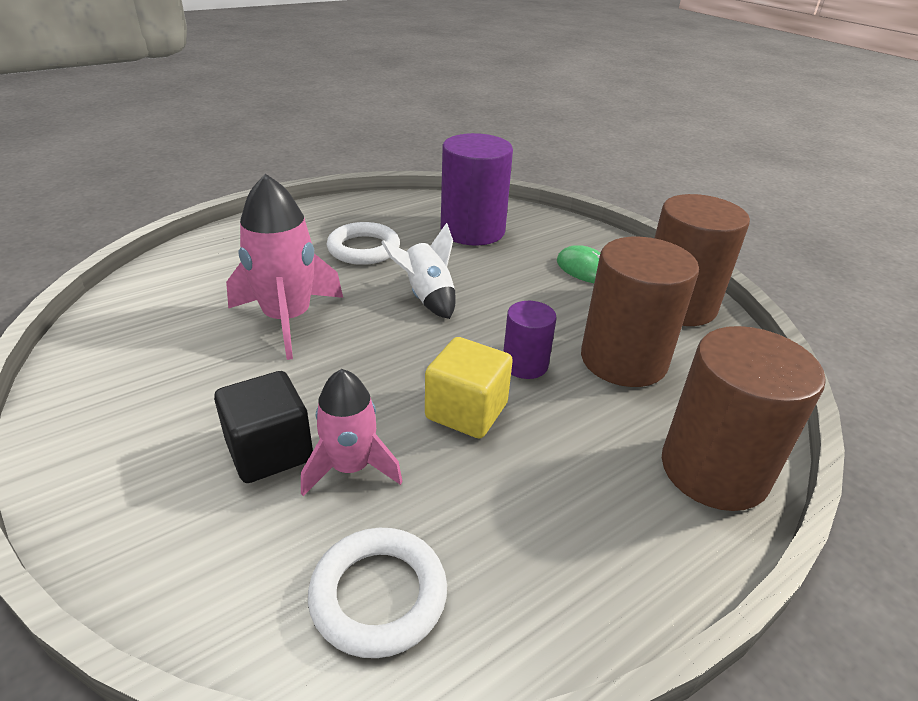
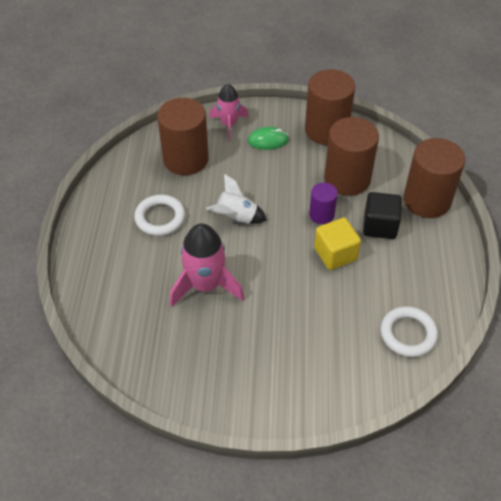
camera: 50 degrees left, 15 degrees up
(270, 451) = (306, 335): black cube -> black cube (380, 226)
(350, 467) = (338, 311): pink rocket -> pink rocket (229, 124)
(472, 231) = (185, 159): purple cylinder -> brown cylinder

